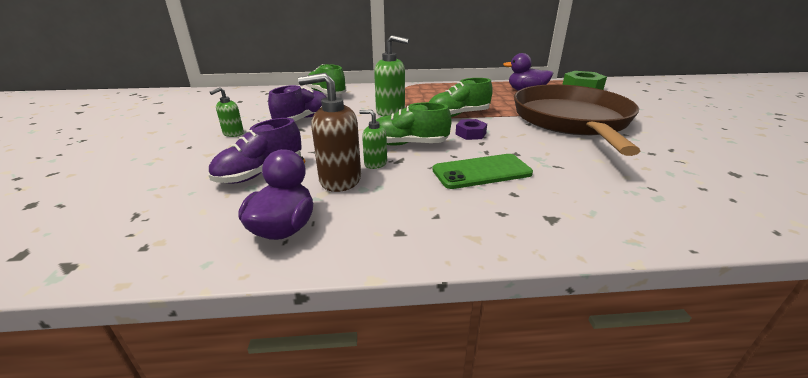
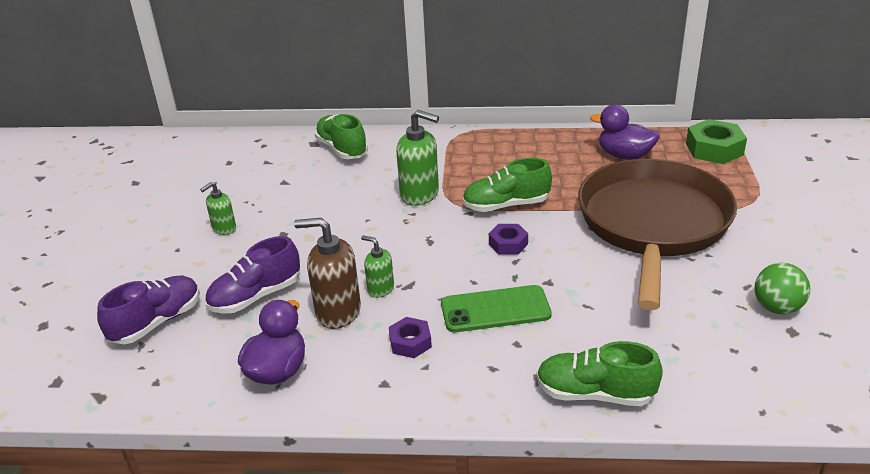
camera: 10 degrees right, 5 degrees up
(303, 119) = (307, 205): purple shoe -> purple shoe (157, 322)
(408, 144) = (425, 259): green shoe -> green shoe (594, 393)
(414, 198) = (410, 342): none -> purple nut
(707, 160) = (777, 308): none -> green ball

